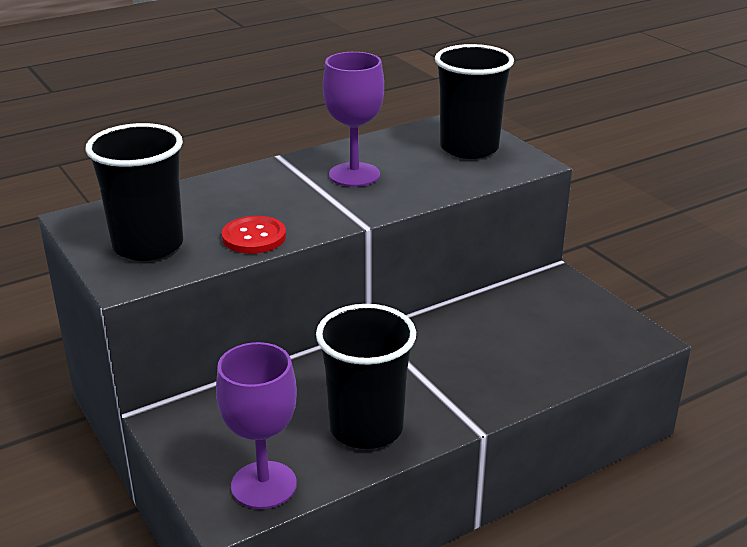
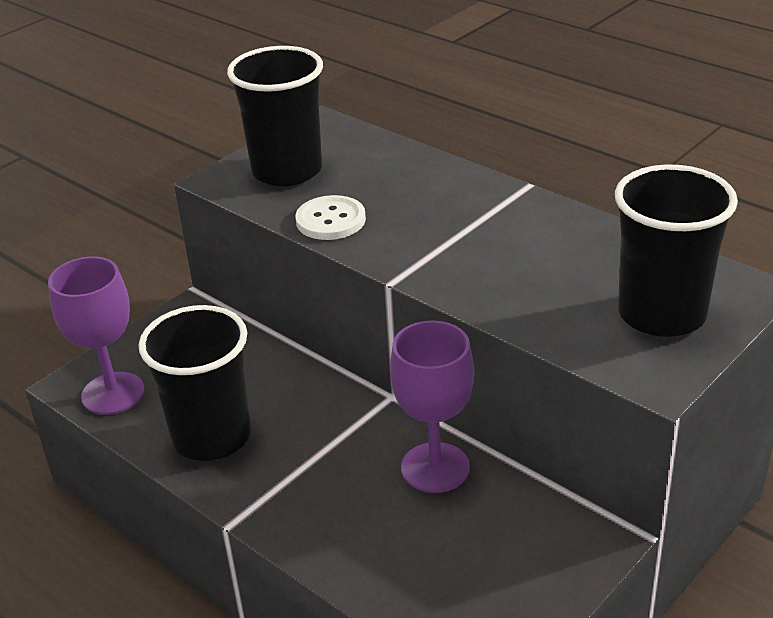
camera: 75 degrees right, 5 degrees up
(254, 237) = (330, 220): red button -> white button
(354, 175) = (514, 245): purple goblet -> purple goblet (435, 468)

